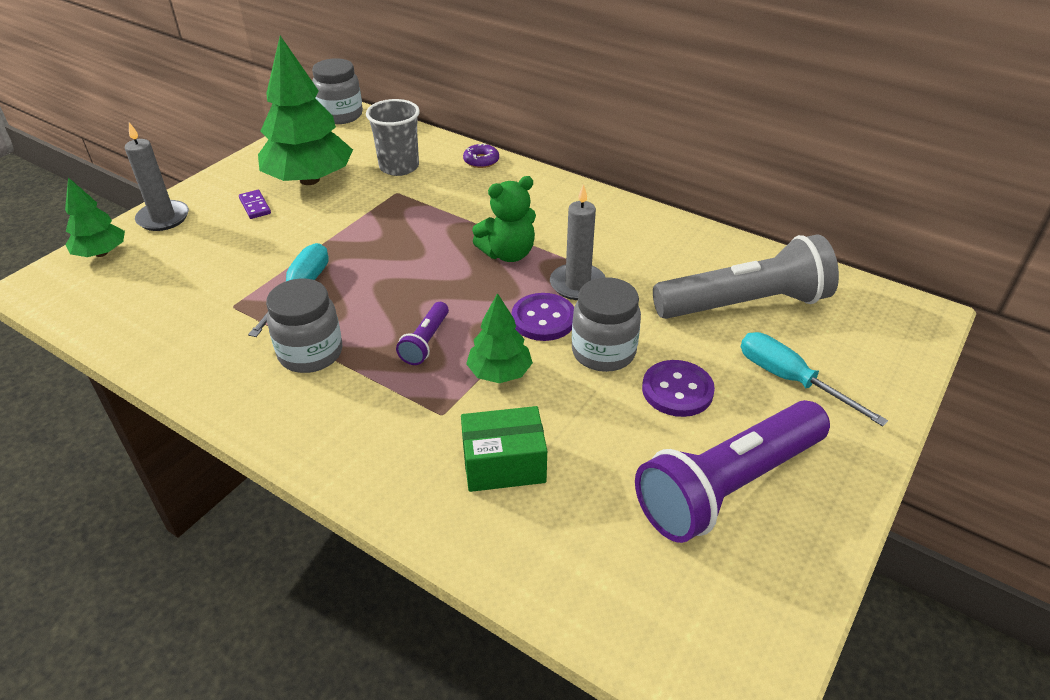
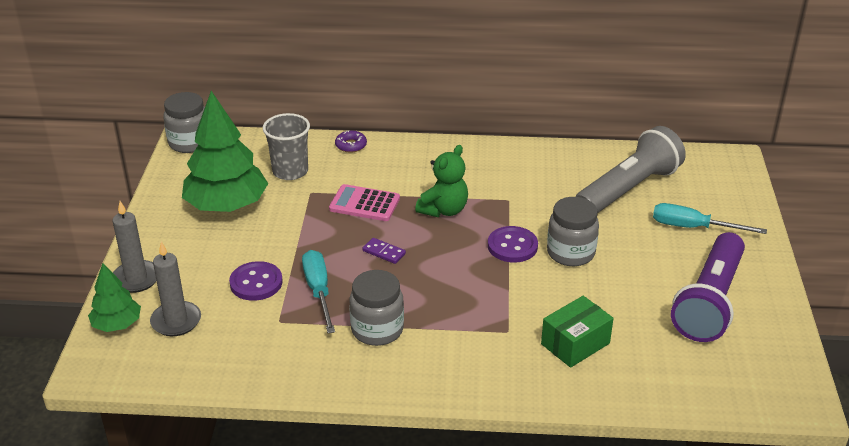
camera: 30 degrees left, 5 degrees down
(255, 206) = (205, 242): purple domino -> purple domino (384, 252)
(426, 342) = (449, 291): purple flashlight -> none
(435, 220) = (364, 204): none -> pink calculator
(499, 373) = (518, 291): green tree -> none
(577, 284) = (512, 214): grey candle -> grey candle (176, 321)
(677, 390) = (635, 259): purple button -> purple button (256, 283)

